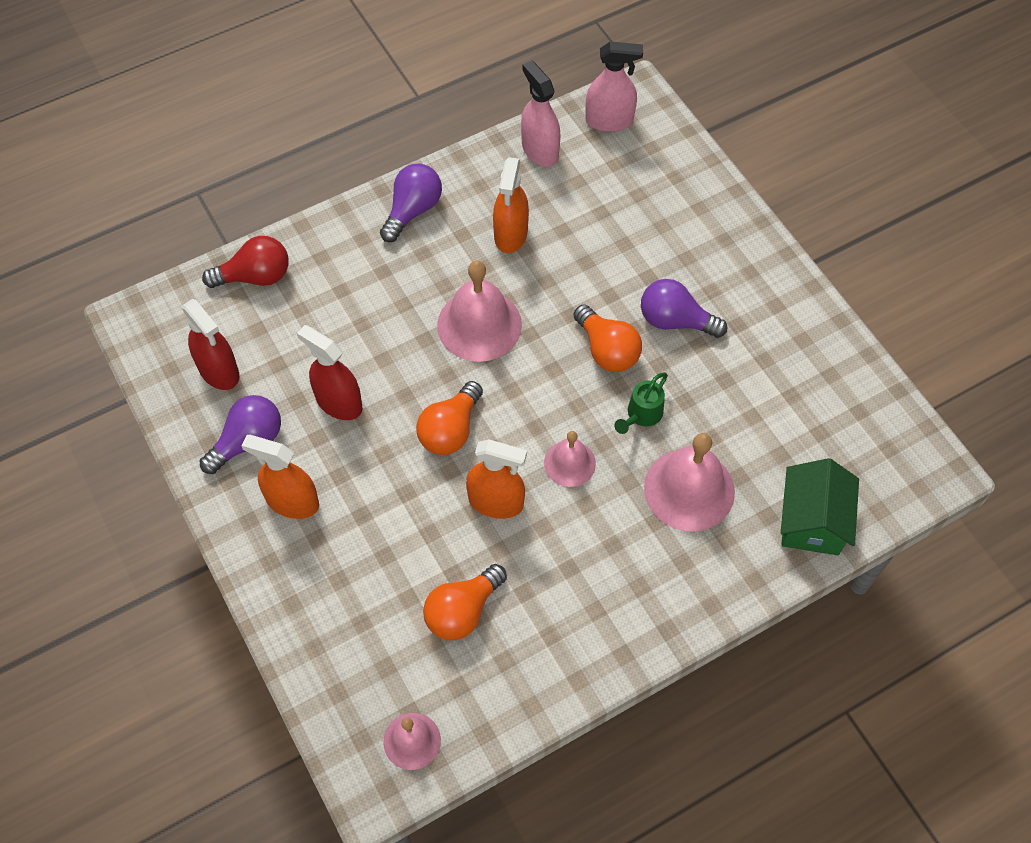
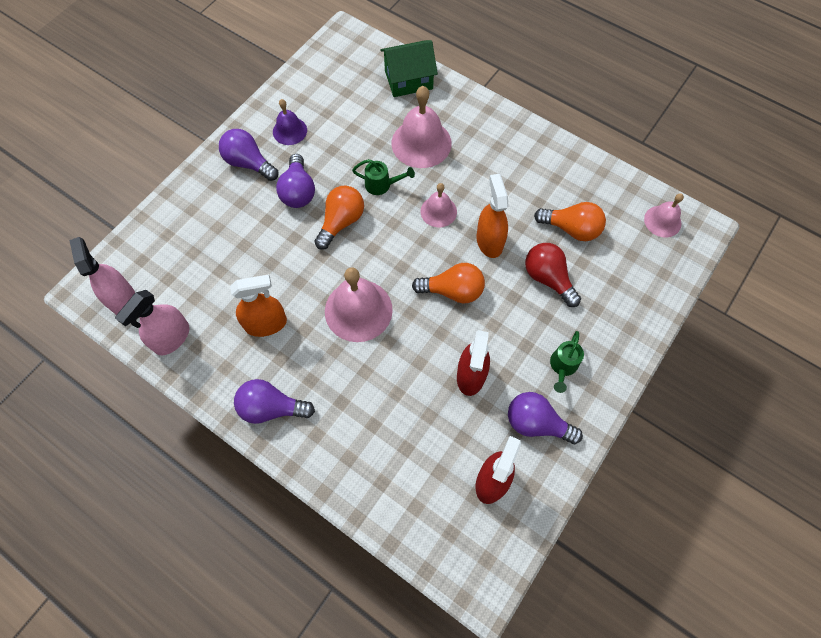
camera: 115 degrees left, 5 degrees up
(255, 276) = (392, 503): red light bulb -> red light bulb (548, 278)
(292, 502) = (563, 366): orange spray bottle -> green watering can
(743, 283) = (249, 163): none -> purple light bulb
(778, 343) = (289, 131): none -> purple bell

